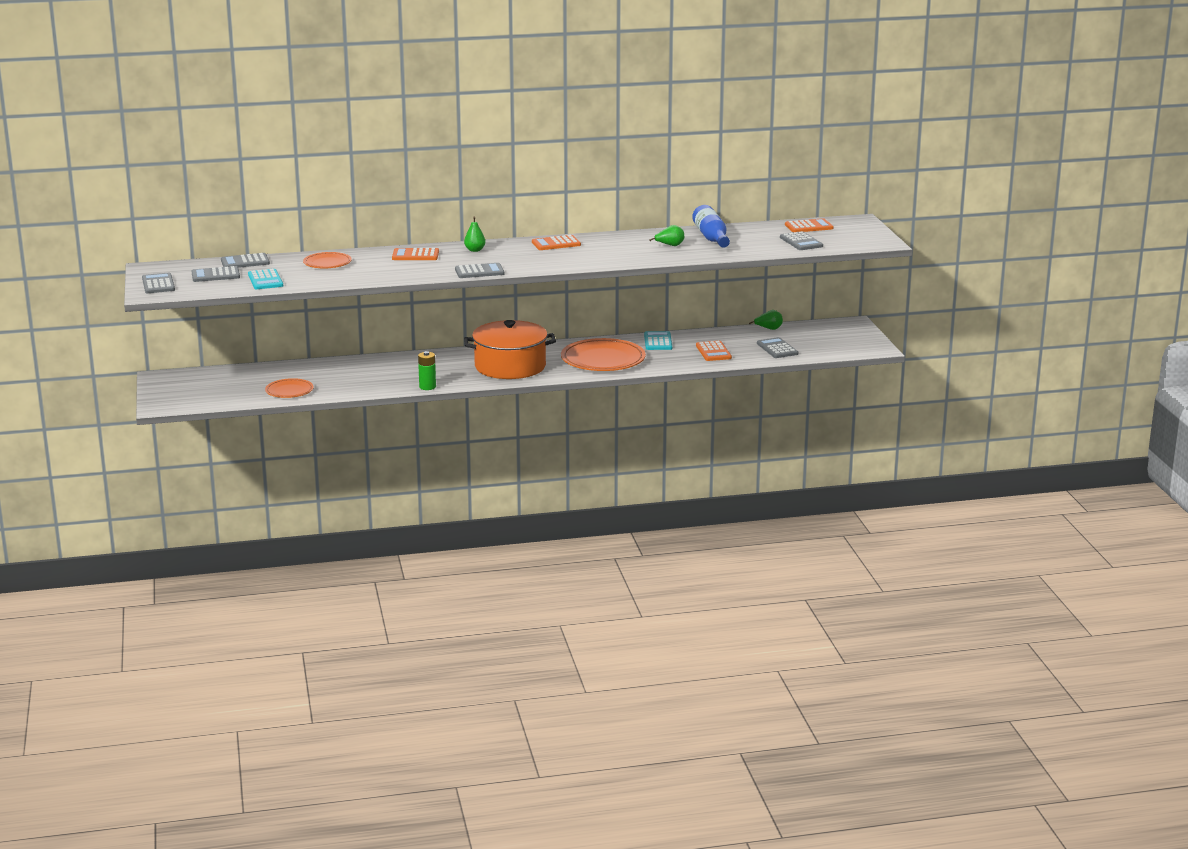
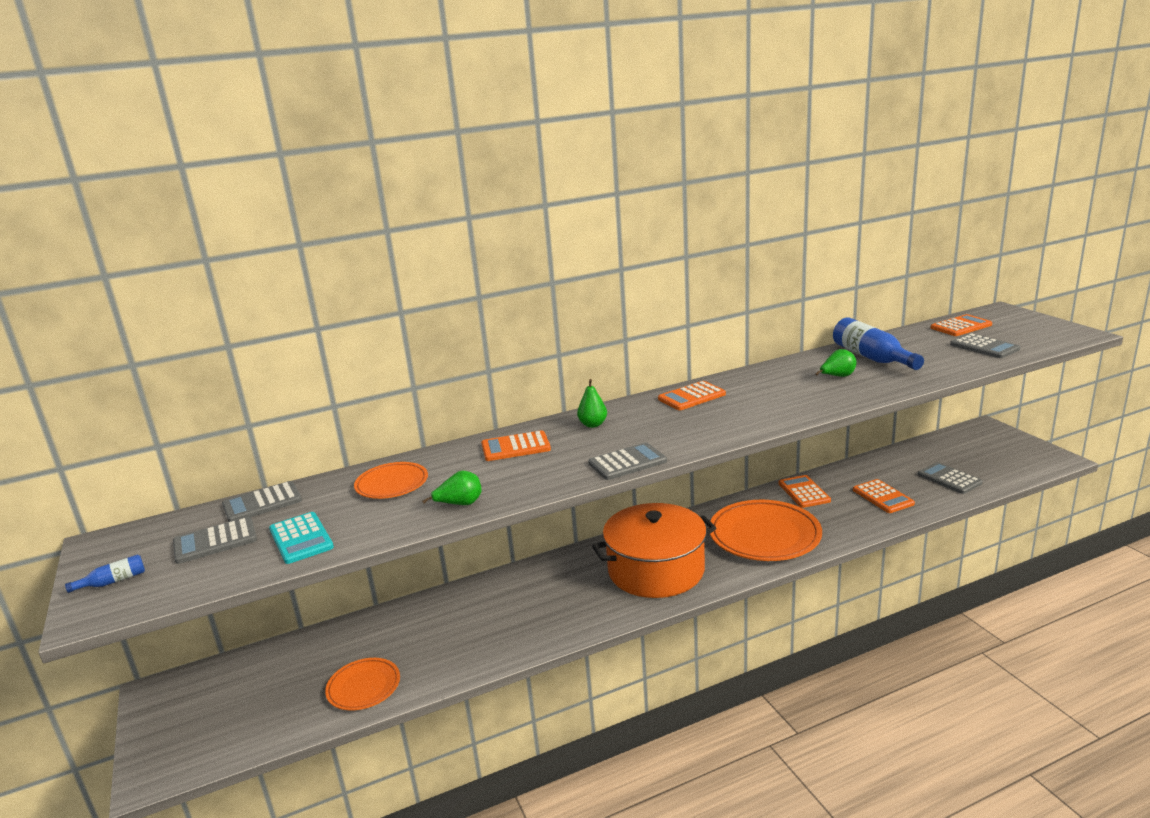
camera: 10 degrees left, 0 degrees up
(158, 284) = (113, 581): grey calculator -> blue bottle
(427, 387) = (566, 635): green battery -> none
(658, 341) = (804, 492): turquoise calculator -> orange calculator
(769, 329) = (908, 451): green pear -> green pear (460, 504)

